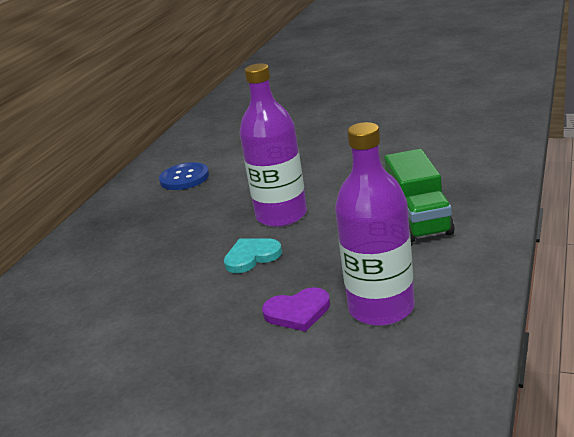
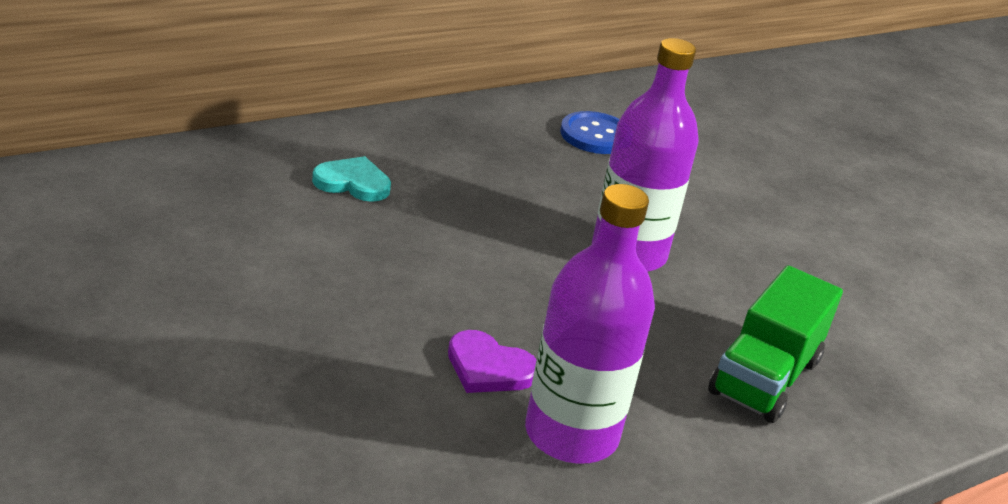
camera: 30 degrees right, 5 degrees up
(252, 257) = (532, 275): turquoise heart -> turquoise heart (353, 183)

